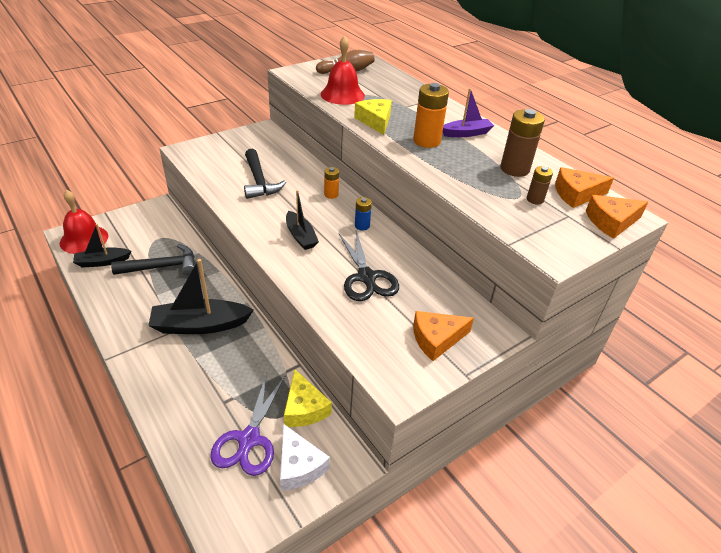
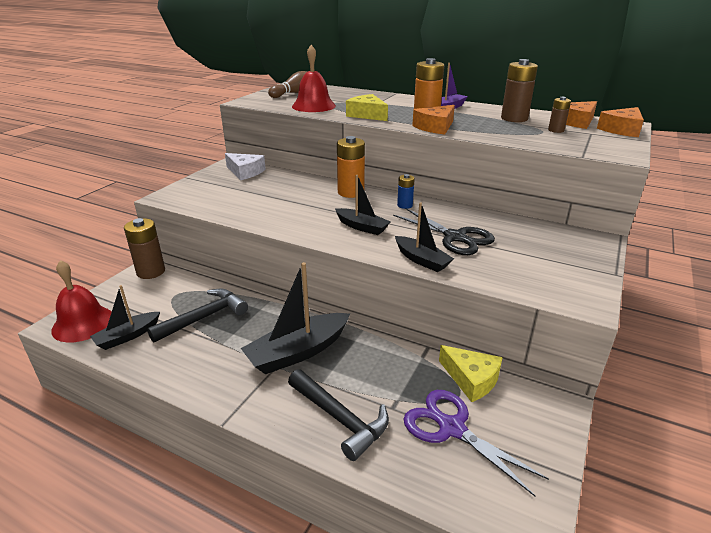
camera: 25 degrees left, 10 degrees down
(159, 210) = (151, 272): none -> brown battery
(249, 439) = (452, 428): purple scissors -> purple scissors turned 150 degrees clockwise
(259, 181) = (272, 200): black hammer -> black hammer (340, 419)
(299, 465) = (520, 428): white cheese -> white cheese (245, 172)
(312, 289) = (422, 260): none -> black boat
(331, 194) = (351, 192): orange battery -> orange battery, size x1.82
(436, 339) = (564, 259): orange cheese -> orange cheese (435, 127)

